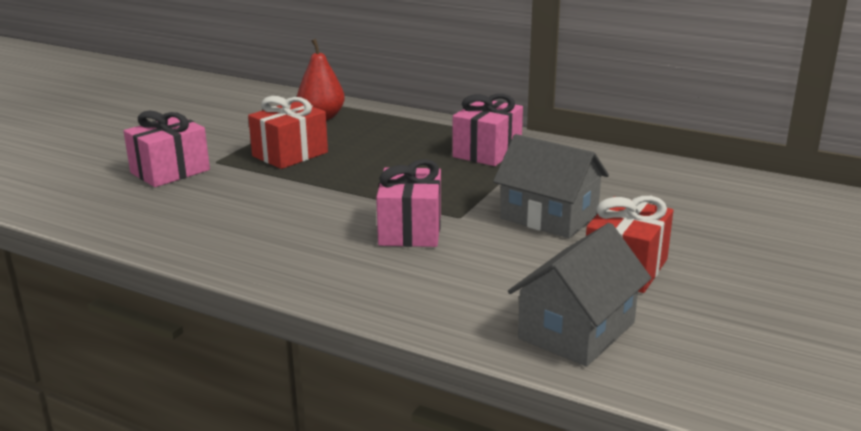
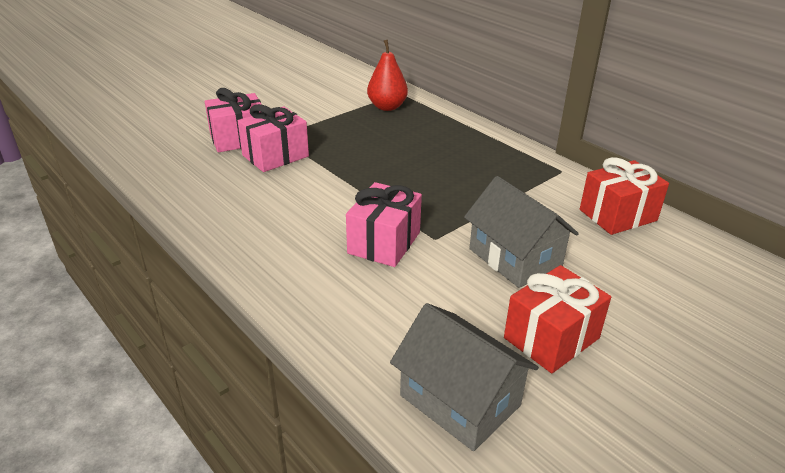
camera: 20 degrees right, 10 degrees up
(290, 154) = (338, 140): red gift -> red gift (618, 215)
(487, 152) = (503, 171): pink gift -> pink gift (275, 156)
(576, 330) = (460, 400): grey house -> grey house turned 75 degrees clockwise

